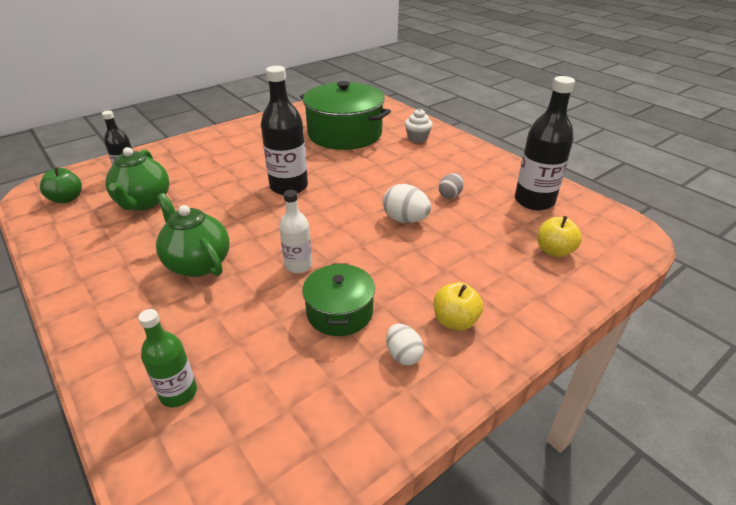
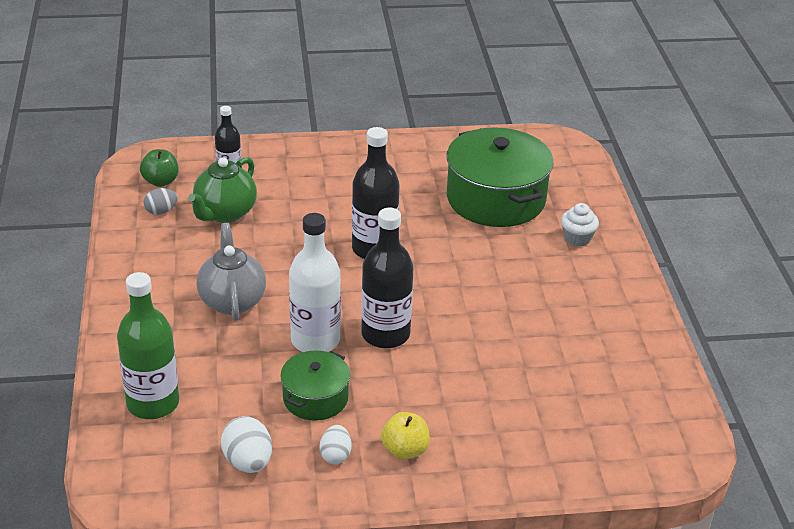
camera: 30 degrees right, 0 degrees up
(178, 393) = (153, 403): green bottle -> green bottle, size x1.71
(198, 263) = (232, 301): green teapot -> grey teapot
(298, 265) = (315, 340): white bottle -> white bottle, size x1.71
(405, 220) = (457, 336): white egg -> white egg (248, 462)
(450, 195) = (534, 328): grey egg -> grey egg (161, 211)
(534, 201) = (622, 374): black bottle -> black bottle (385, 334)
(554, 251) = (574, 434): yellow apple -> none

